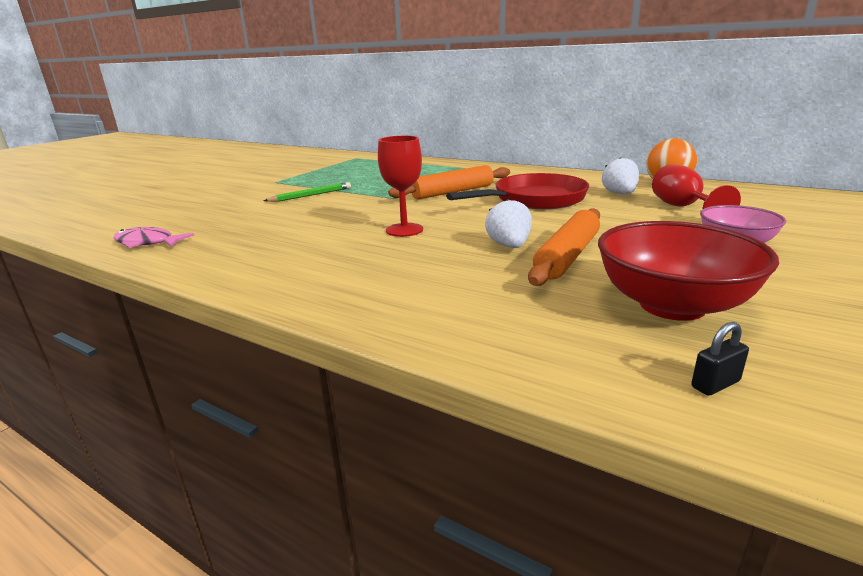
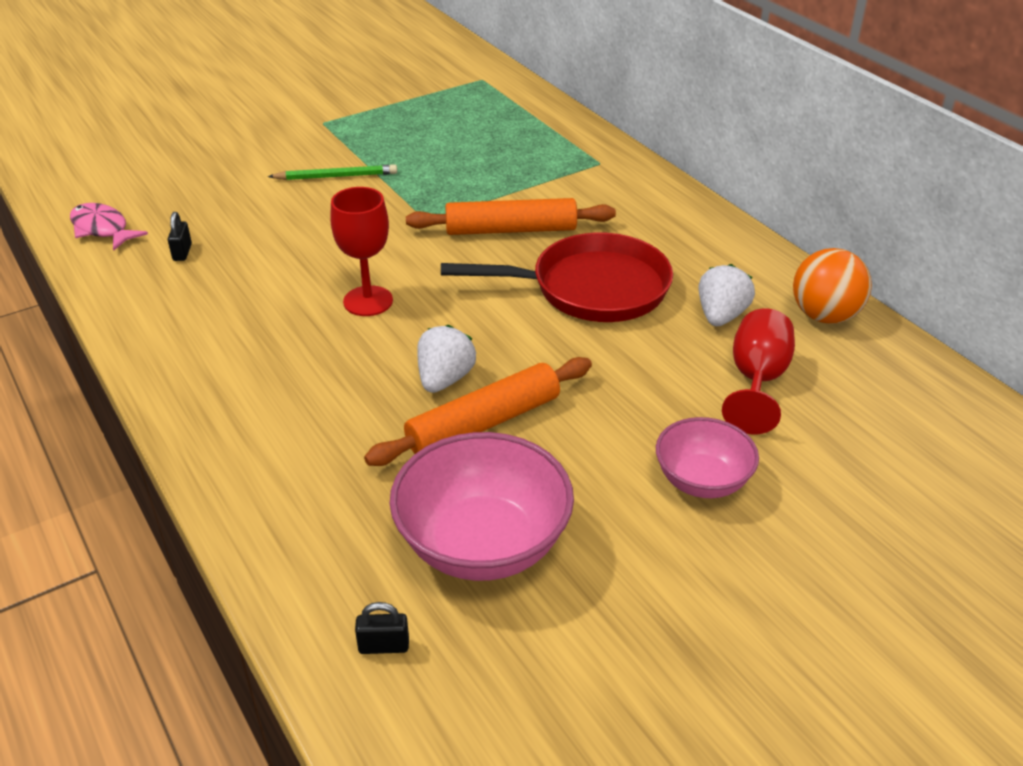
camera: 25 degrees right, 15 degrees up
(231, 239) = (182, 252): none -> black padlock
(672, 305) = (483, 544): red bowl -> pink bowl

